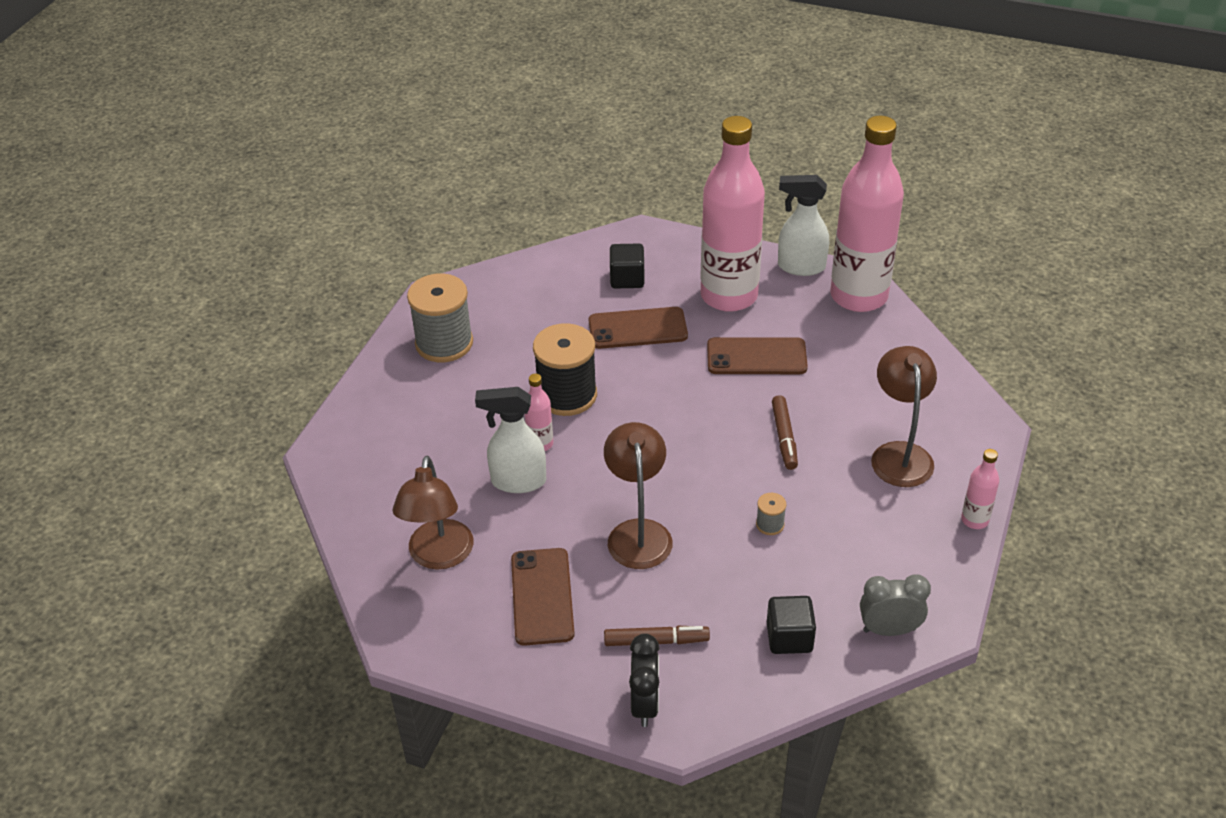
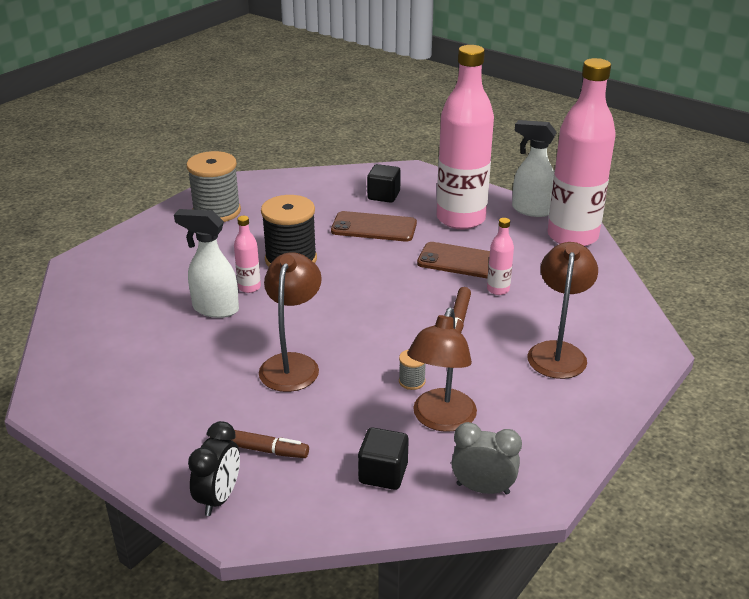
camera: 15 degrees right, 10 degrees down
(439, 556) = (118, 347): brown lamp -> brown lamp (440, 420)
(542, 596) = (182, 393): brown phone -> none
(974, 520) = (608, 416): pink bottle -> pink bottle (498, 289)

